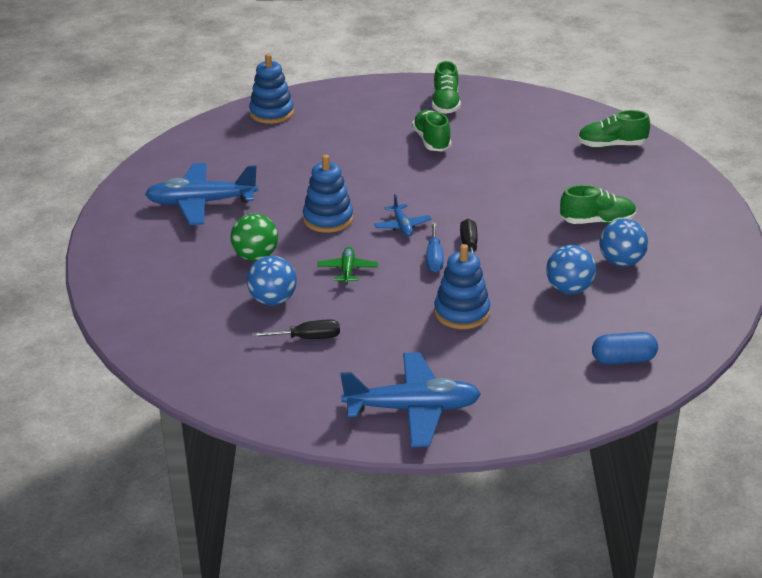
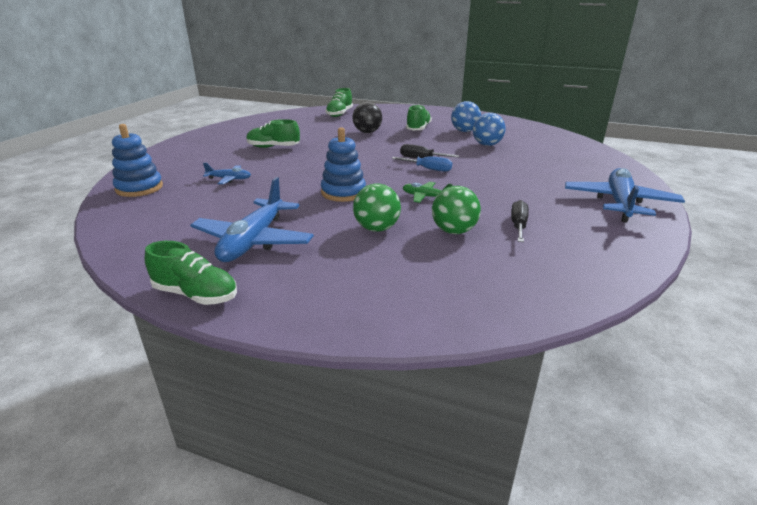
camera: 70 degrees left, 5 degrees down
(273, 300) = (454, 231): blue ball -> green ball
(402, 226) = (377, 171): blue plane -> blue plane (229, 179)
(445, 104) = (230, 137): green shoe -> green shoe (196, 294)
(462, 313) = (501, 172): blue stacking toy -> none
(544, 186) = (367, 132): none -> black ball
(623, 359) = (564, 146): blue capsule -> none

